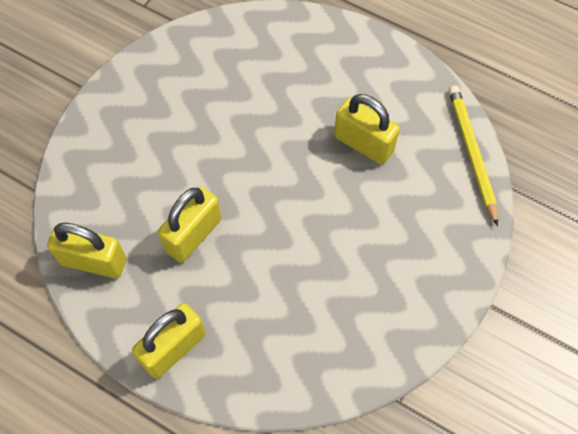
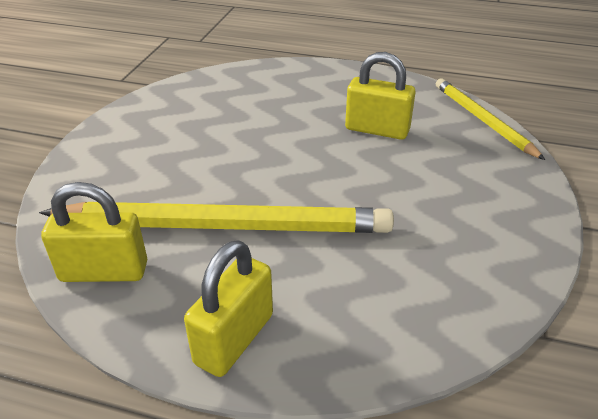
camera: 15 degrees left, 25 degrees down
(193, 235) = (224, 225): yellow padlock -> yellow pencil

